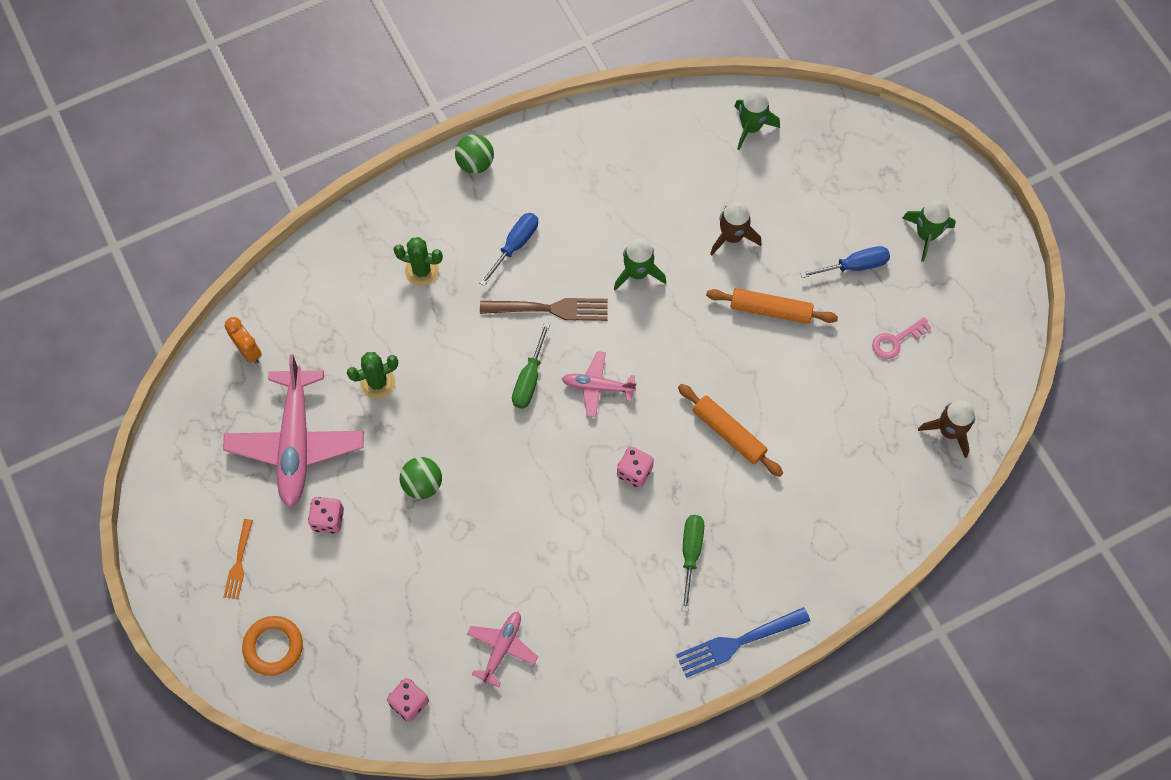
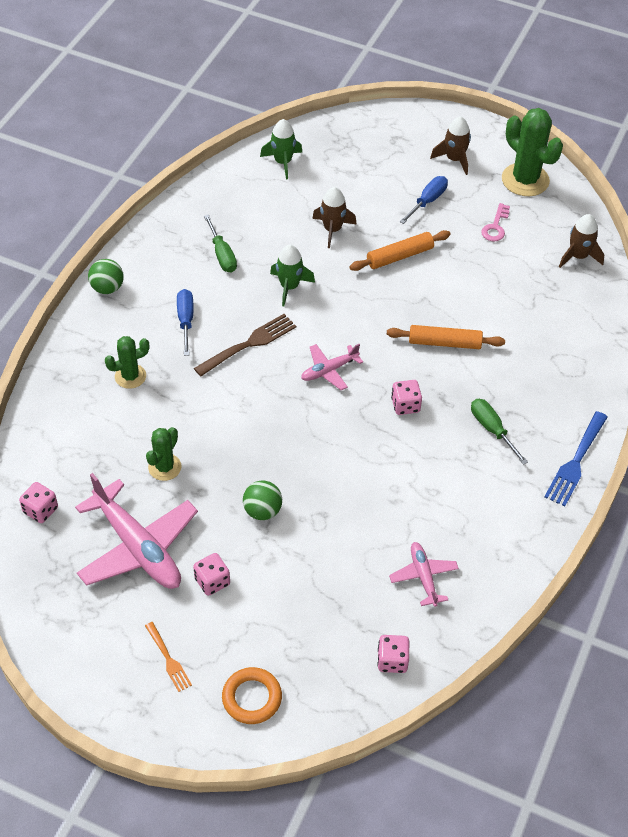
camera: 40 degrees left, 15 degrees down
(248, 351) = (40, 510): orange clock -> pink dice
(529, 378) = (276, 395): green screwdriver -> green screwdriver (222, 254)
(926, 235) = (454, 159): green rocket -> brown rocket
(977, 307) = (525, 180): none -> green cactus

